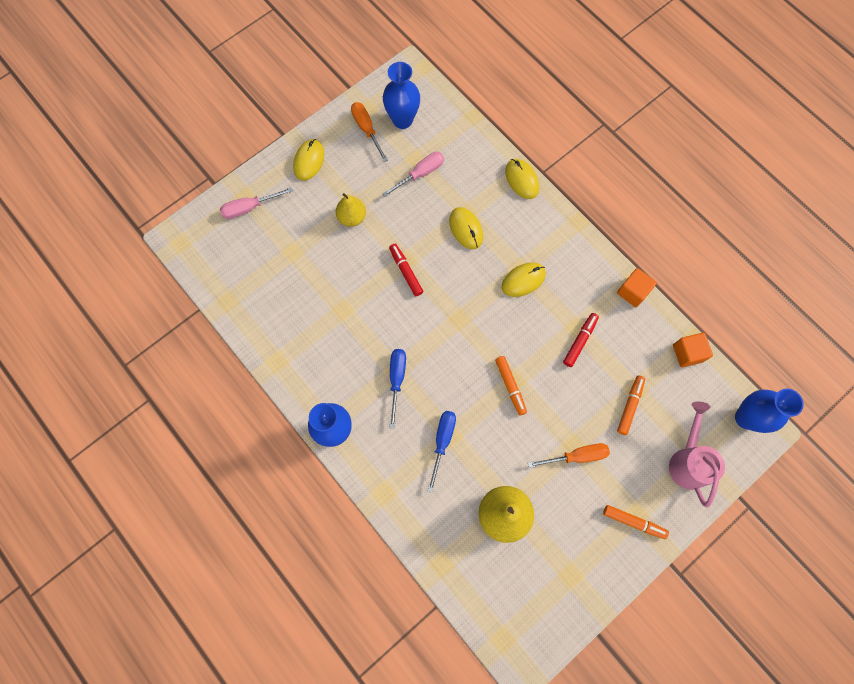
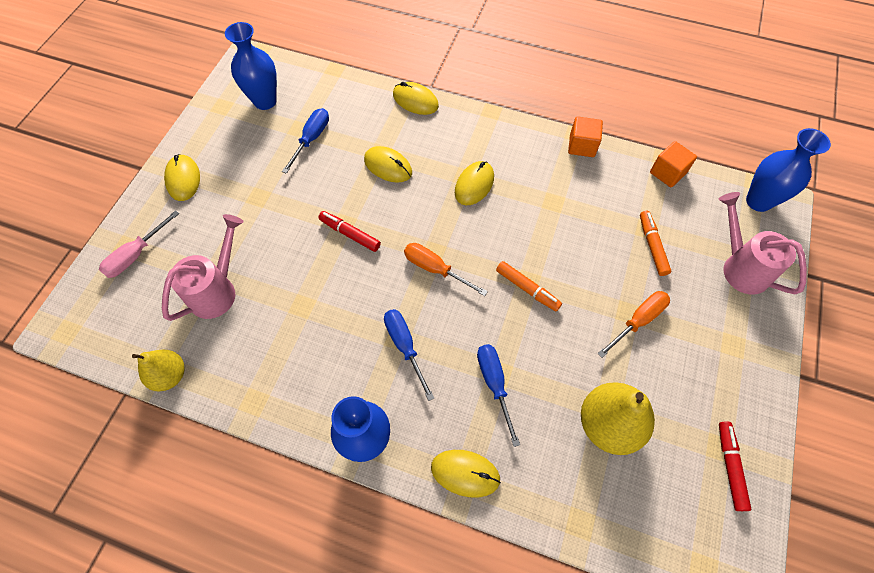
camera: 30 degrees left, 10 degrees down
(291, 266) = (217, 290): none -> pink watering can
(352, 217) = (261, 210): yellow pear -> yellow pear (170, 375)
(366, 129) = (232, 124): orange screwdriver -> orange screwdriver (435, 269)
(386, 489) = (465, 473): none -> yellow mouse
(420, 174) = (311, 139): pink screwdriver -> blue screwdriver
(580, 341) = (565, 212): red marker -> red marker (730, 466)
(633, 522) = (737, 354): orange marker -> none

